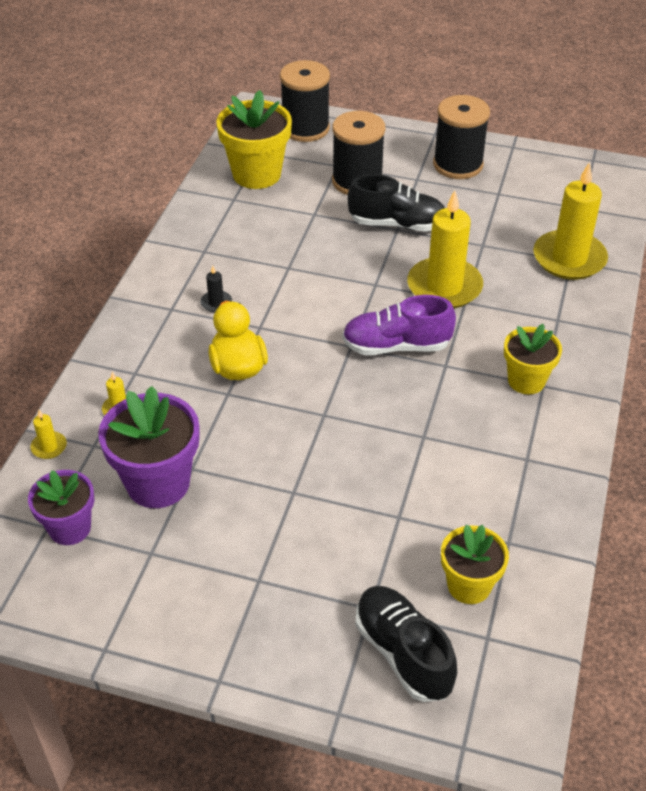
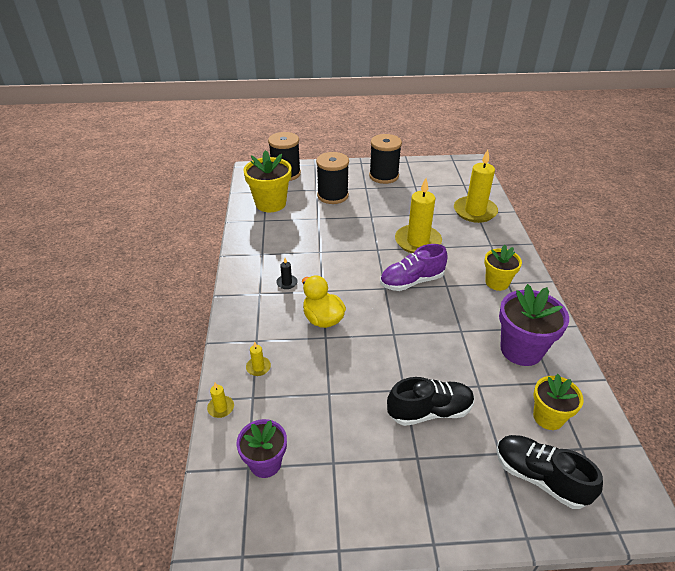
camera: 20 degrees left, 5 degrees down
(158, 483) = (311, 410): purple flower pot -> purple flower pot (521, 350)
(397, 224) = (369, 213): black shoe -> black shoe (429, 411)

